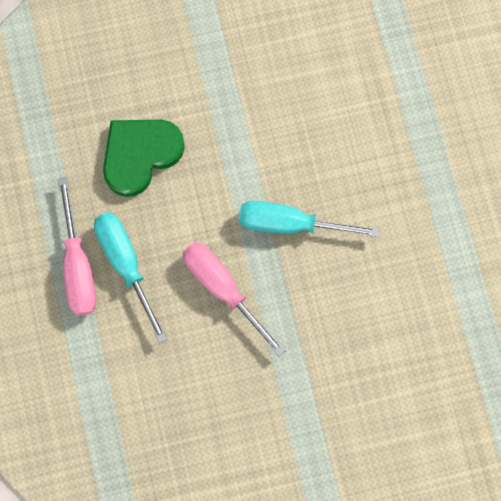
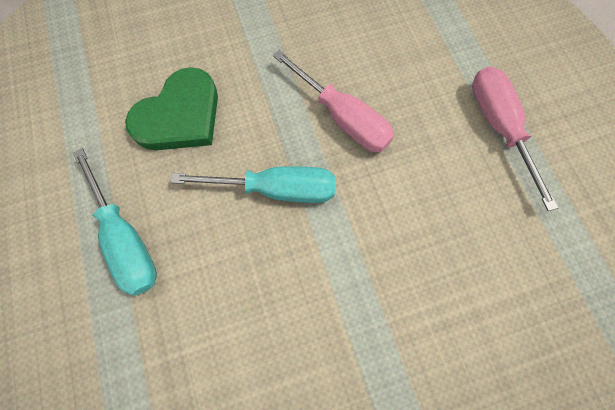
camera: 175 degrees right, 5 degrees down
(125, 263) = (449, 134): turquoise screwdriver -> turquoise screwdriver (126, 239)
(140, 155) = (462, 254): green heart -> green heart (180, 116)

